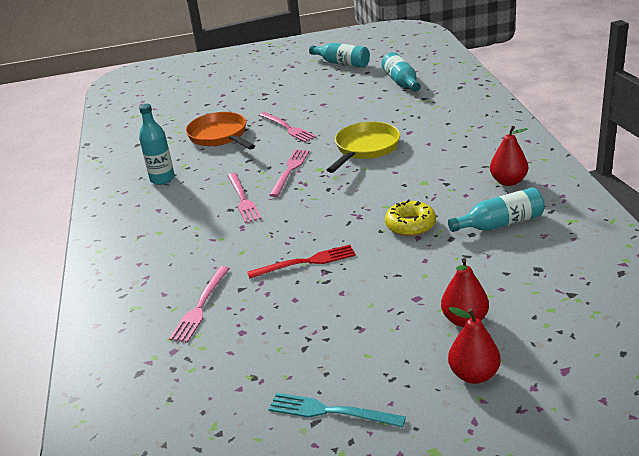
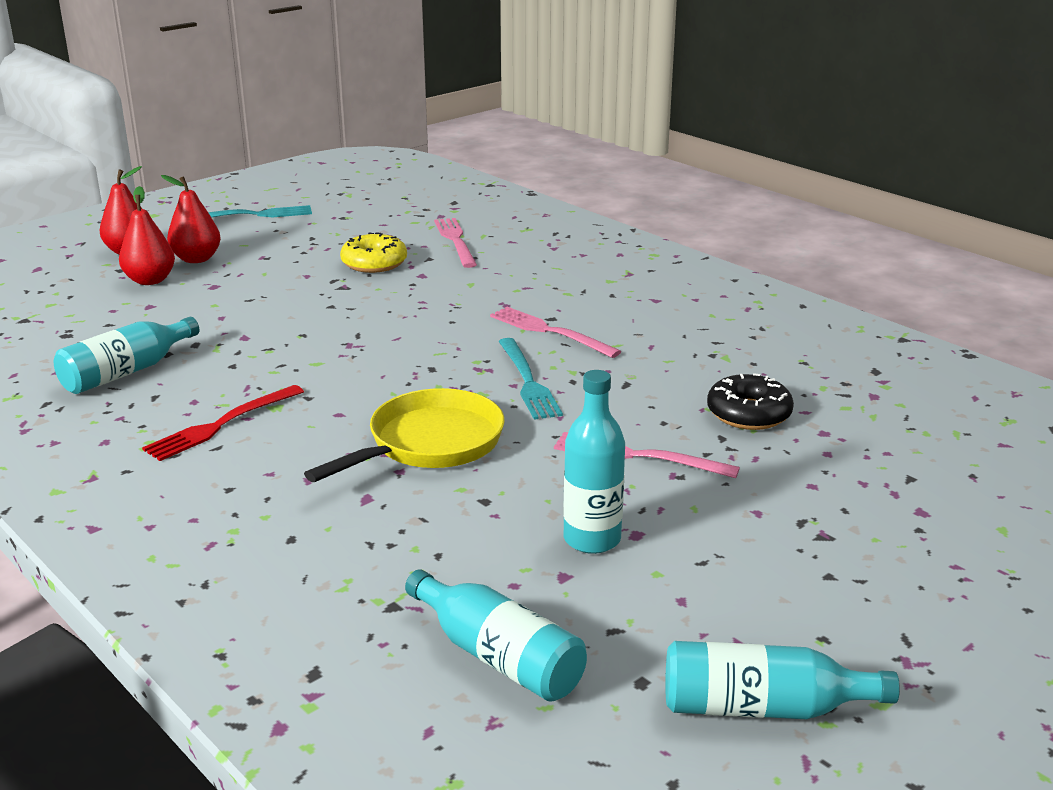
camera: 145 degrees right, 5 degrees down
(162, 179) = (721, 332): turquoise bottle -> turquoise bottle (592, 539)
(220, 136) = (748, 414): orange pan -> black donut
(290, 170) = (528, 381): pink fork -> turquoise fork
(306, 262) = (375, 289): red fork -> red fork (221, 425)
(365, 149) = (429, 444): yellow pan -> yellow pan turned 135 degrees counterclockwise
(410, 225) = (262, 347): yellow donut -> yellow donut (374, 263)
(508, 181) = (123, 435): red pear -> red pear (196, 259)

